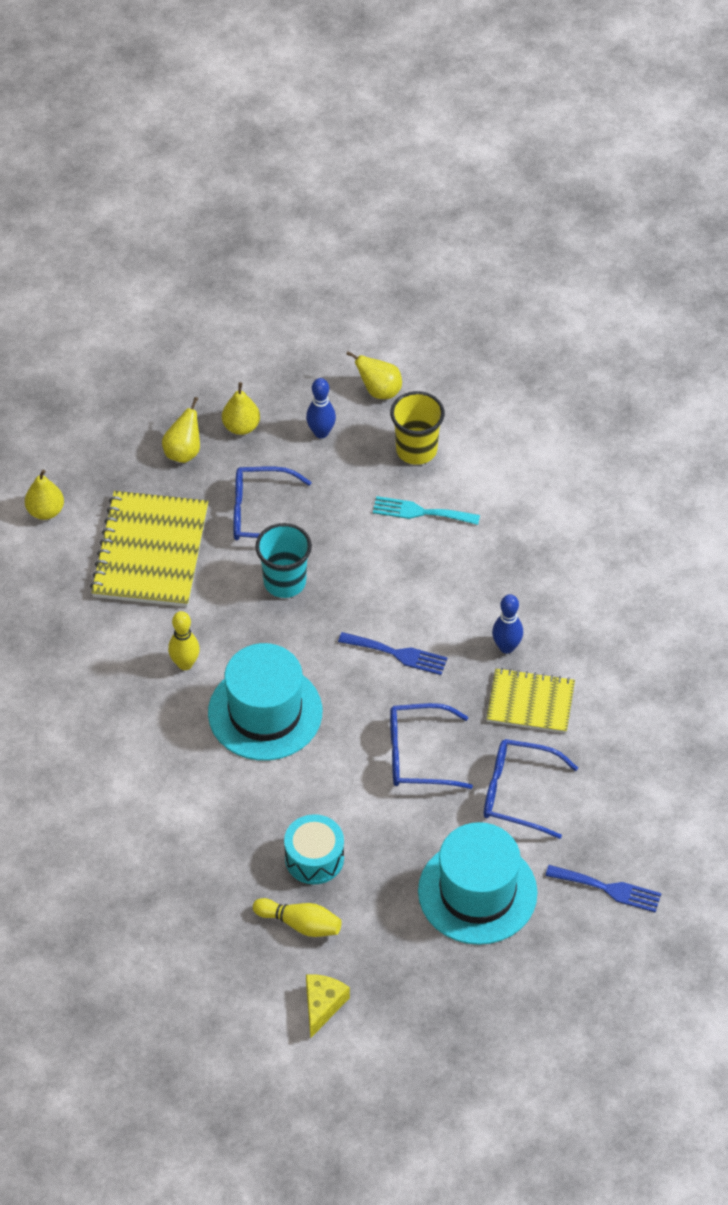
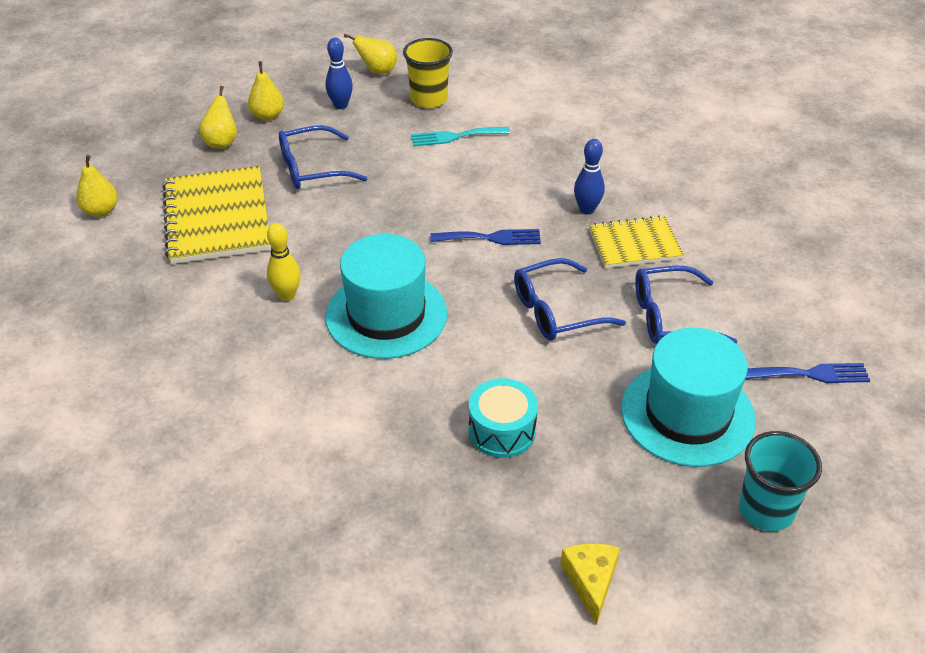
camera: 20 degrees left, 10 degrees down
(284, 582) = (357, 210): turquoise cup -> turquoise cup (766, 510)
(300, 924) = (520, 501): yellow bowling pin -> none

